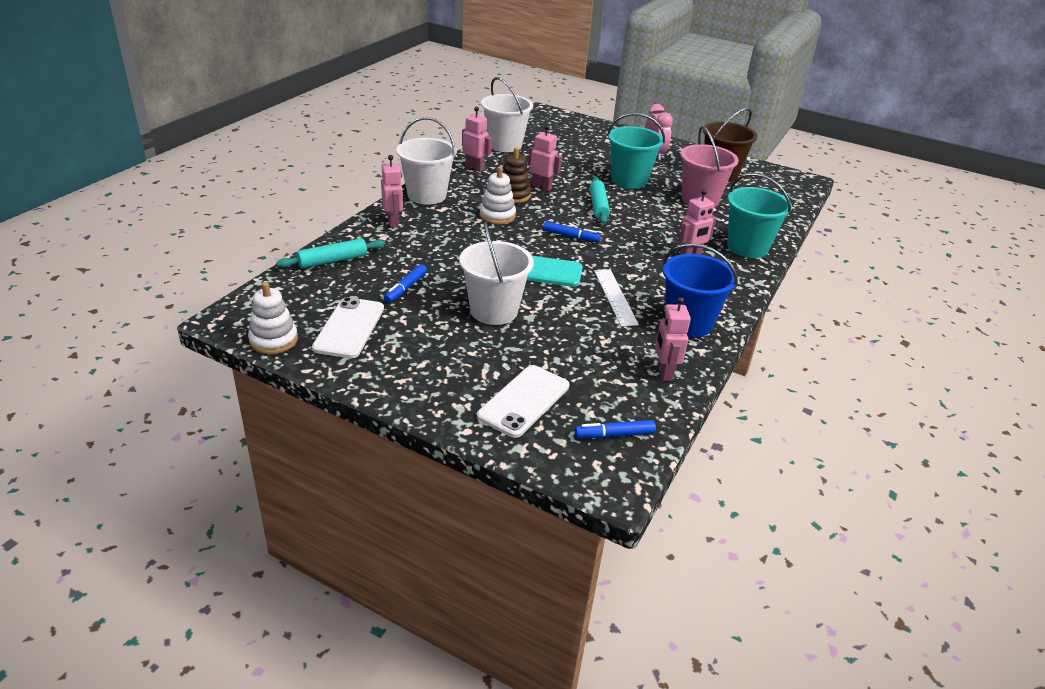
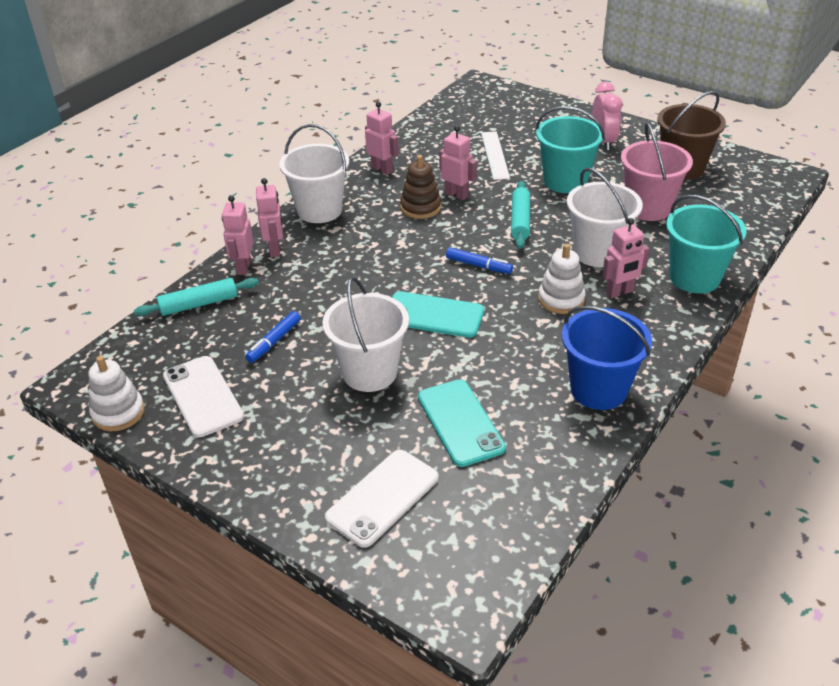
camera: 10 degrees right, 5 degrees up
(349, 328) = (203, 396): white phone -> white phone turned 45 degrees counterclockwise
(497, 216) = (396, 237): white stacking toy -> white stacking toy (561, 299)
(505, 145) = (423, 134): white bucket -> white bucket (597, 252)
(579, 346) = (460, 422): none -> turquoise phone
(614, 435) = (479, 546): blue marker -> none
(615, 297) = (516, 352): white ruler -> white ruler (495, 155)
(664, 372) = (555, 460): pink robot -> pink robot (243, 267)

